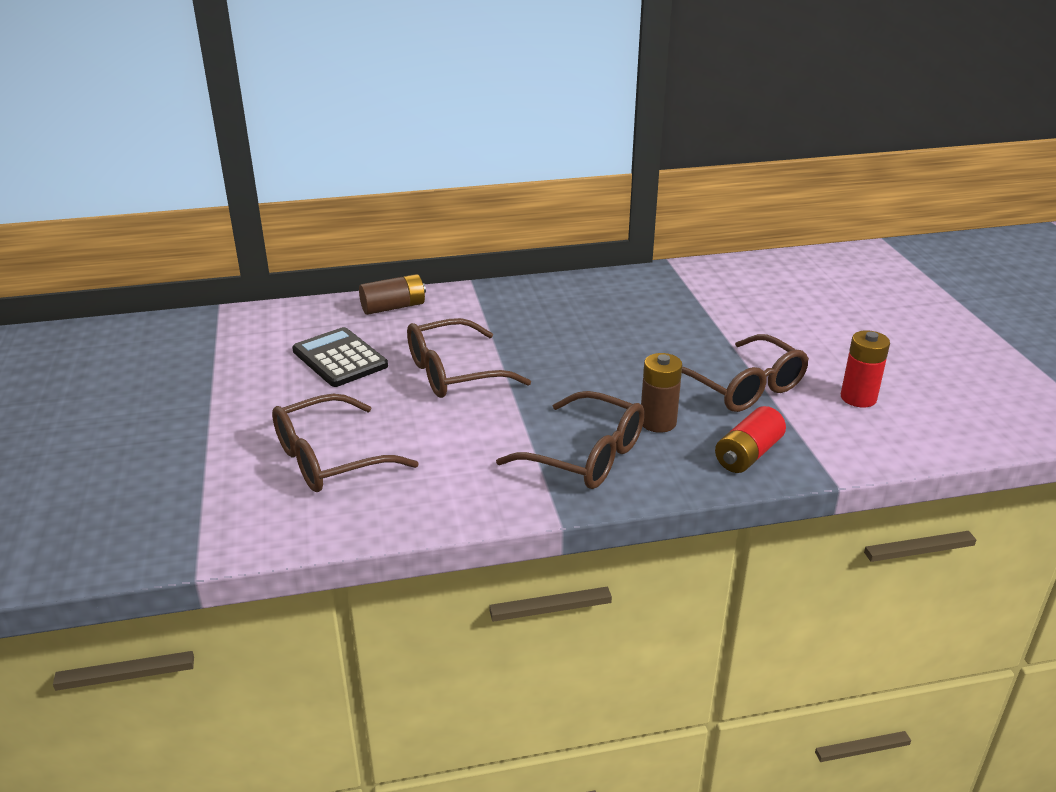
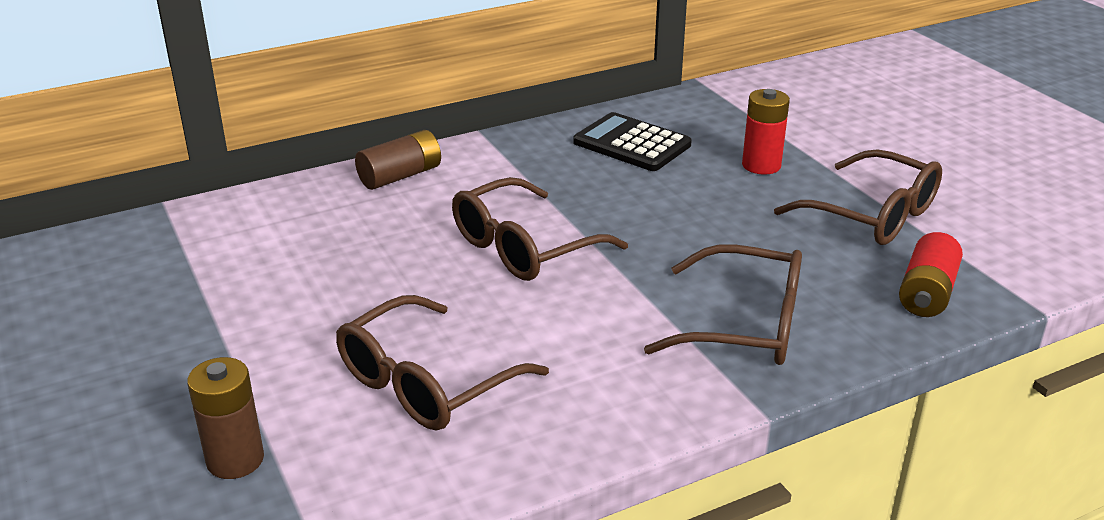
camera: 15 degrees left, 0 degrees up
(340, 358) = (367, 250): black calculator -> black calculator (632, 144)
(658, 422) = (803, 271): brown battery -> brown battery (235, 460)
(858, 398) = (1002, 209): red battery -> red battery (761, 165)

